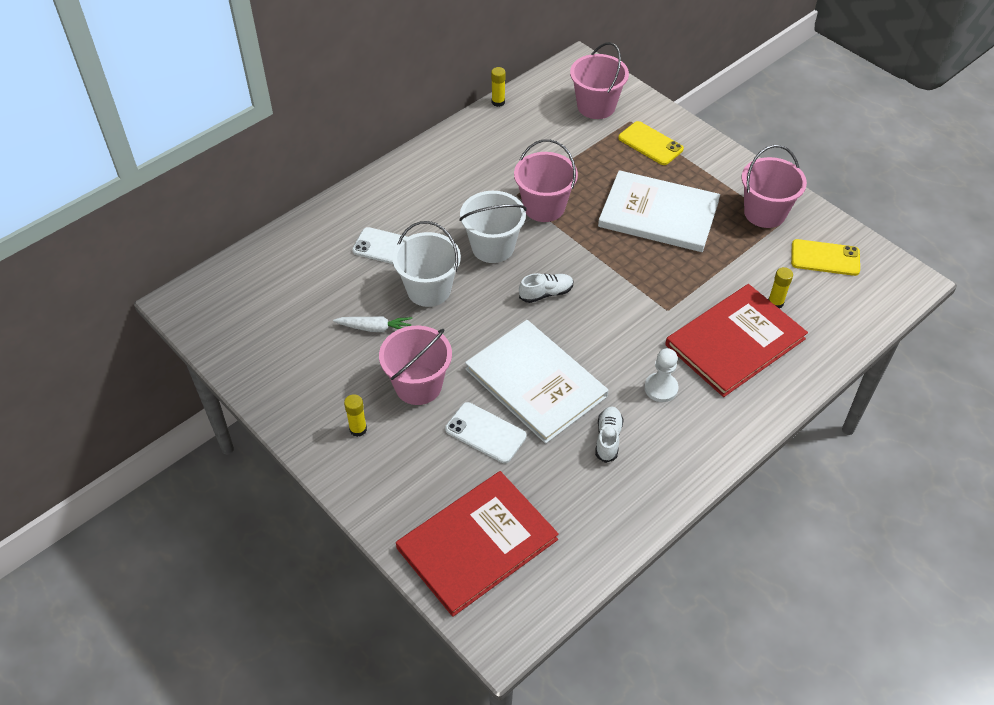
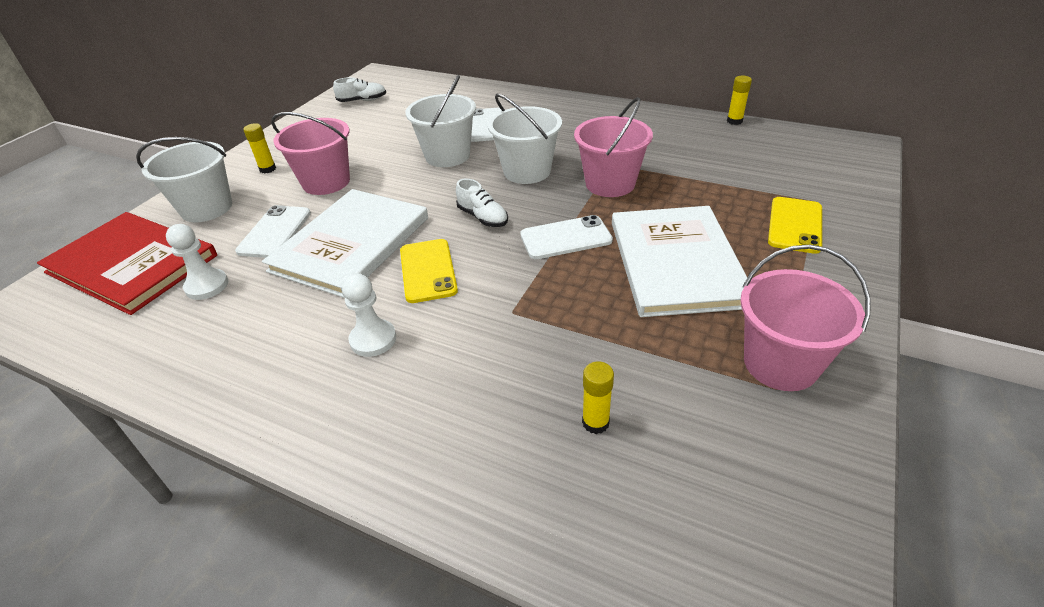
camera: 70 degrees right, 10 degrees down
(375, 328) = (387, 145): white carrot -> none
(408, 484) = (206, 208): none -> white bucket
(543, 486) = (207, 286): none -> white pawn
(596, 106) = (807, 173): pink bucket -> none
(601, 256) = (565, 238): none -> white phone
(608, 438) = (281, 315): white shoe -> white shoe (362, 100)
(735, 342) = (488, 393): red book -> none
(825, 258) = (749, 468): yellow phone -> yellow phone (428, 270)

